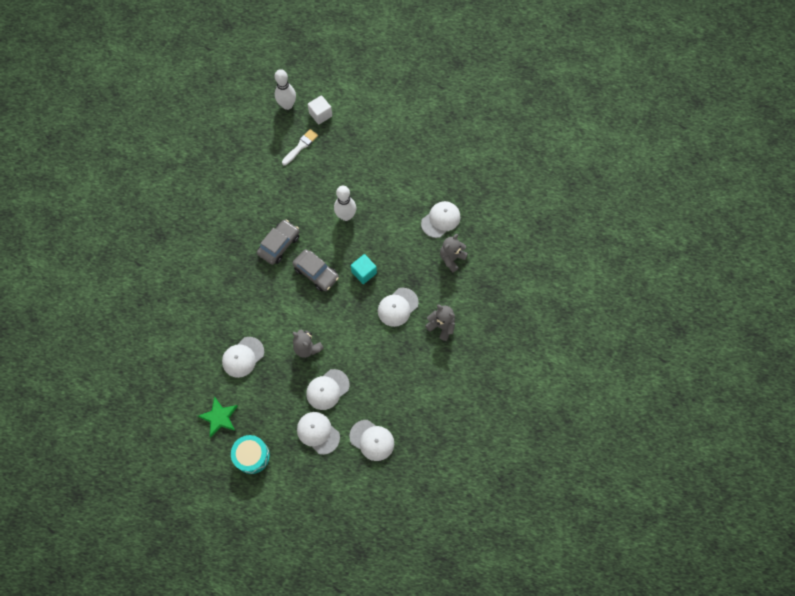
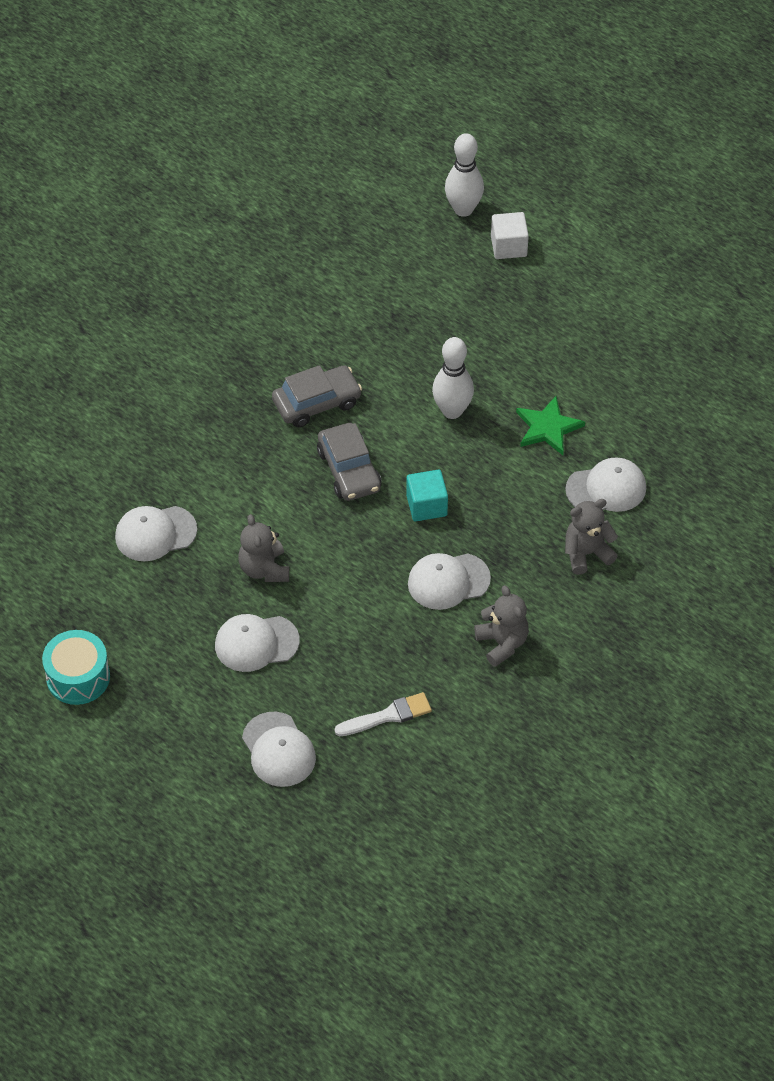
camera: 30 degrees right, 15 degrees down
(219, 417) = (64, 599): green star -> green star (548, 428)
(301, 146) = (445, 278): white brush -> white brush (388, 716)
(318, 433) = (200, 696): white cap -> none

